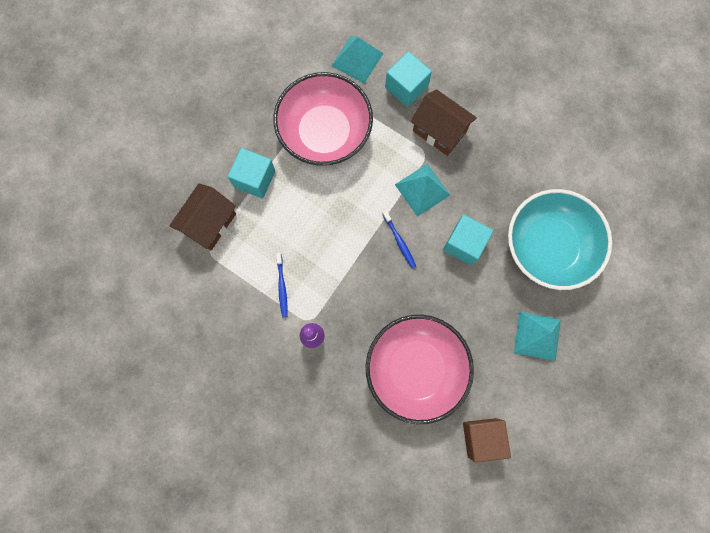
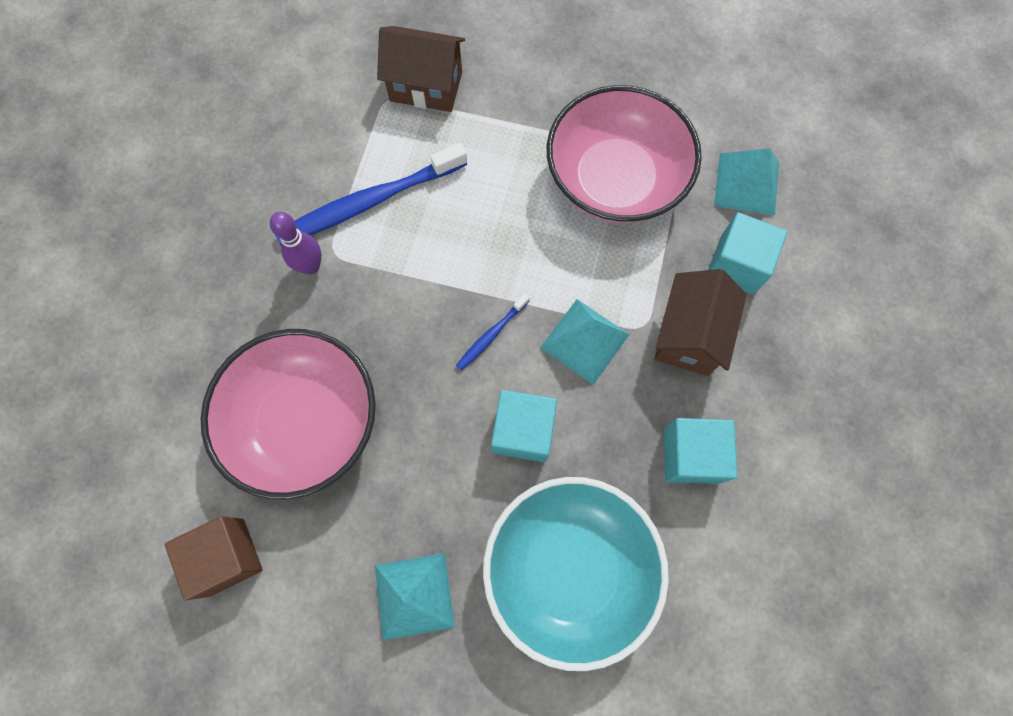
camera: 70 degrees right, 5 degrees down
(254, 179) = (509, 117): turquoise cube -> turquoise cube (691, 455)
(282, 287) = (369, 202): blue toothbrush -> blue toothbrush, size x2.15

